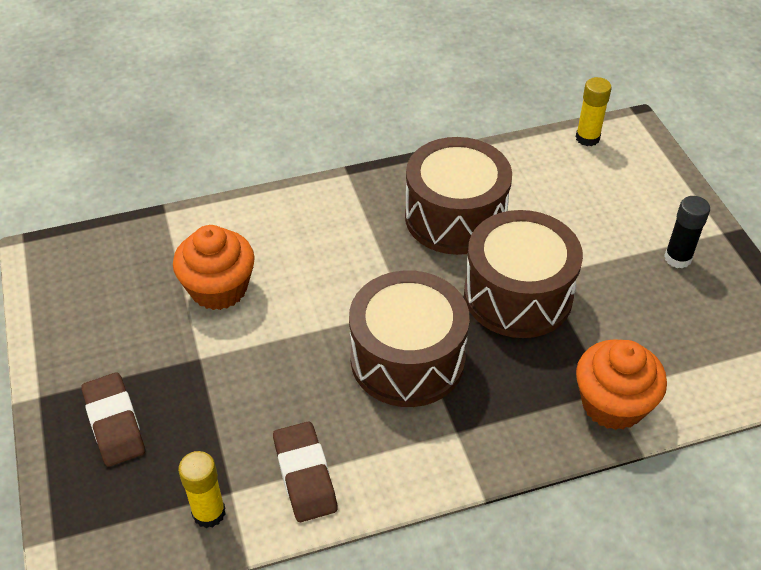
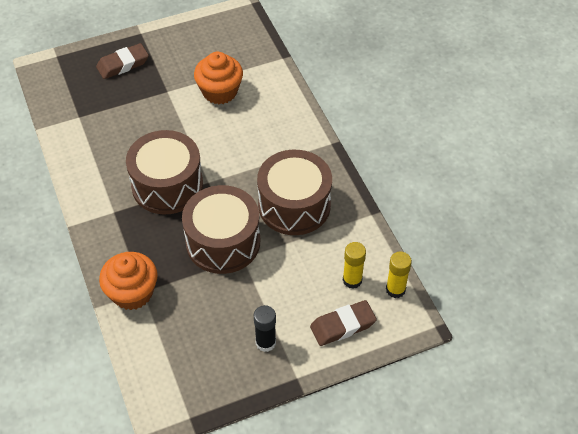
camera: 85 degrees right, 5 degrees up
(209, 513) = (67, 109): yellow glue stick -> yellow glue stick (352, 280)
(305, 475) = (87, 145): brown eraser -> brown eraser (343, 326)

